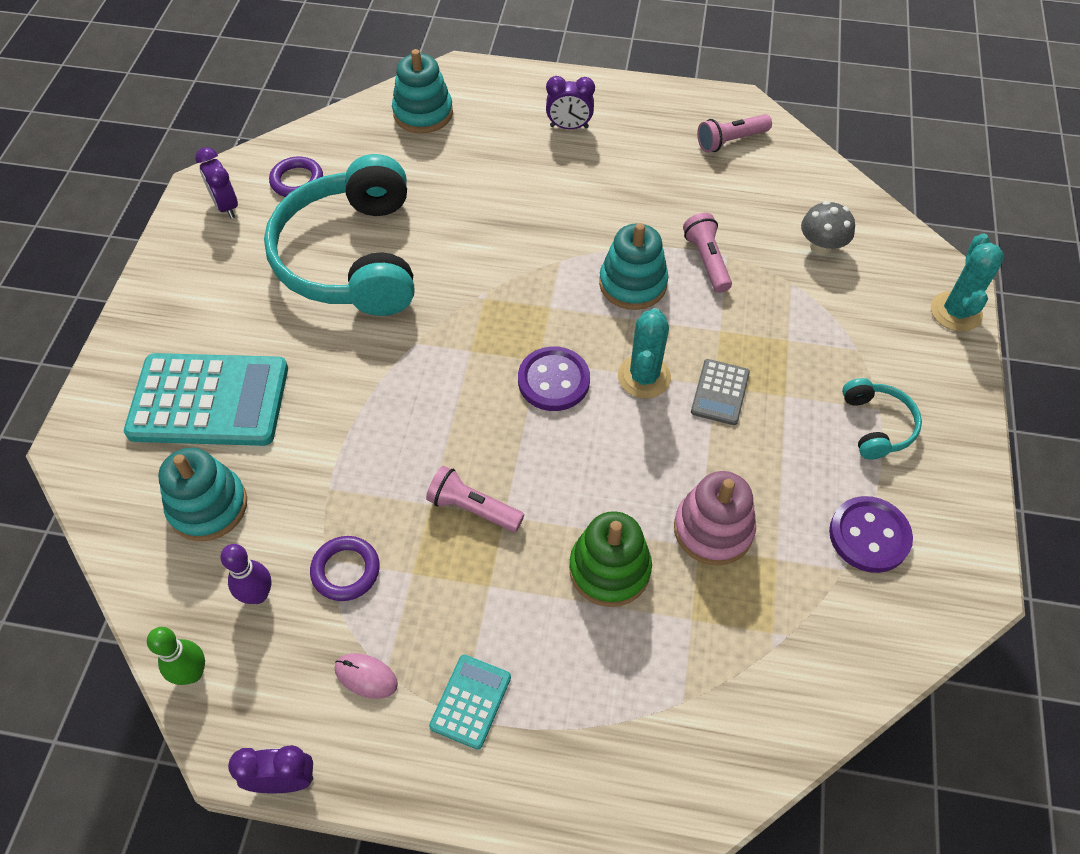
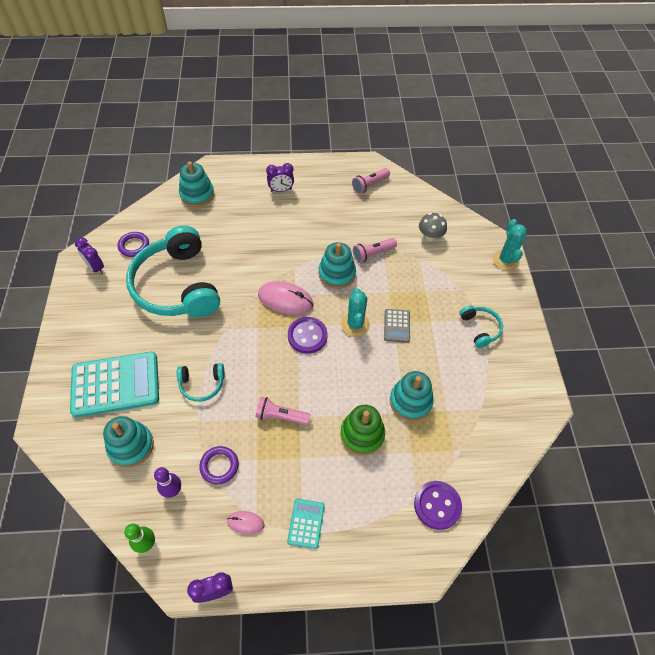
camera: 15 degrees left, 0 degrees up
(351, 428) = (202, 384): none -> turquoise headphones
(530, 312) = (285, 300): none -> pink mouse
(706, 260) = (373, 254): pink flashlight -> pink flashlight turned 90 degrees counterclockwise
(713, 529) = (410, 401): pink stacking toy -> turquoise stacking toy
(869, 536) = (489, 388): purple button -> purple button (437, 505)

